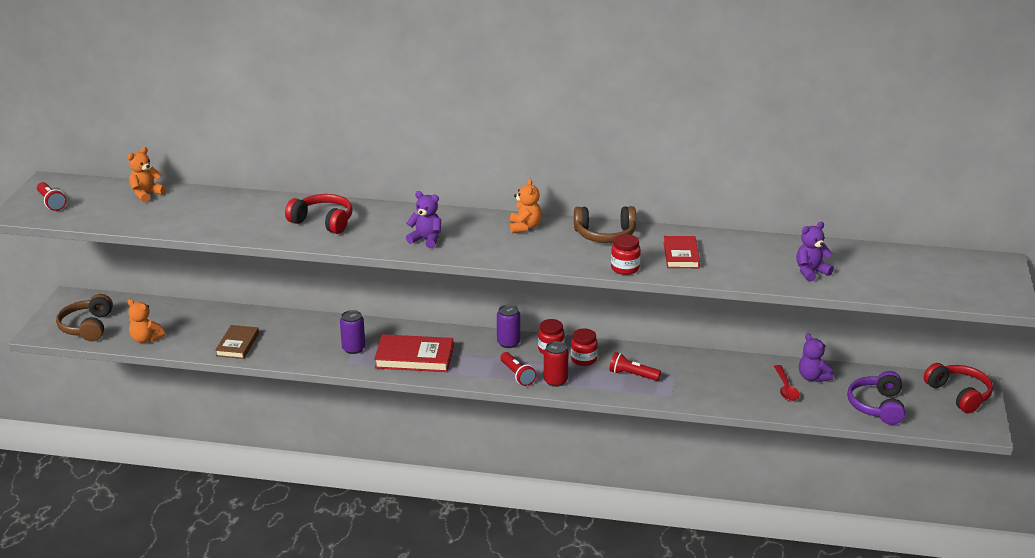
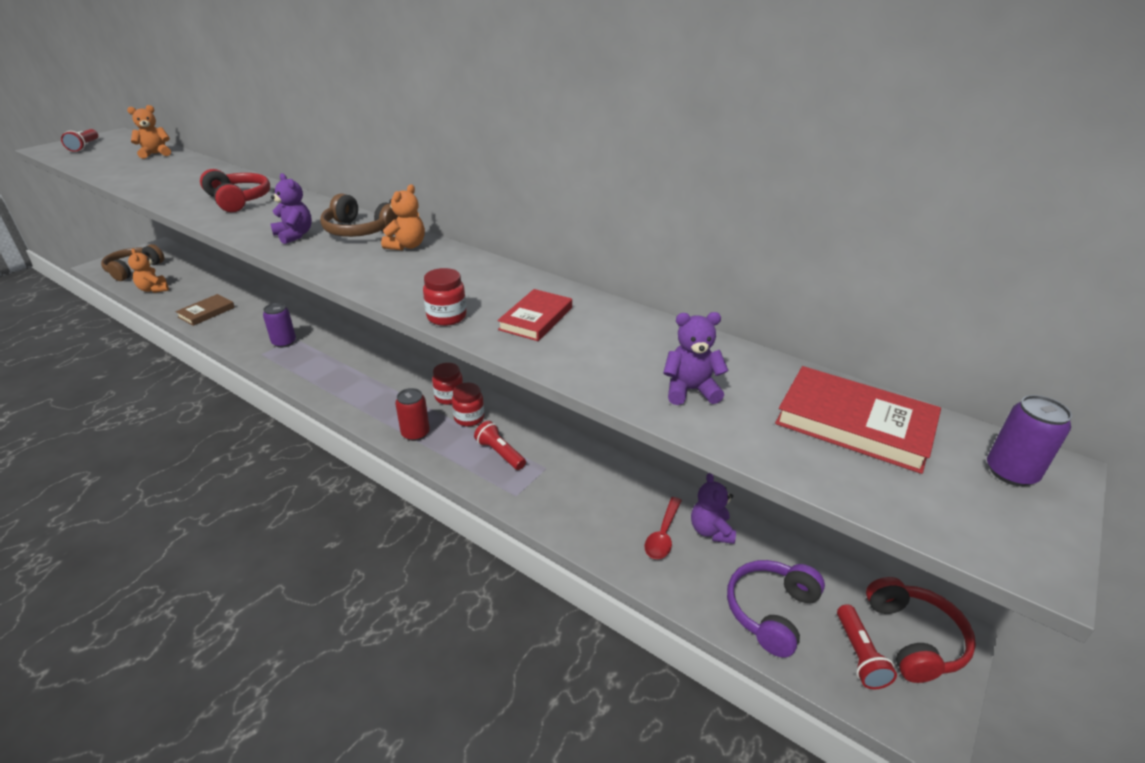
camera: 25 degrees right, 5 degrees up
(414, 357) = (321, 366): red book -> red book (854, 423)
(508, 343) = (418, 377): purple can -> purple can (1010, 472)
(517, 375) = (387, 414): red flashlight -> red flashlight (859, 655)
(605, 235) = (478, 273): brown headphones -> brown headphones (360, 231)

